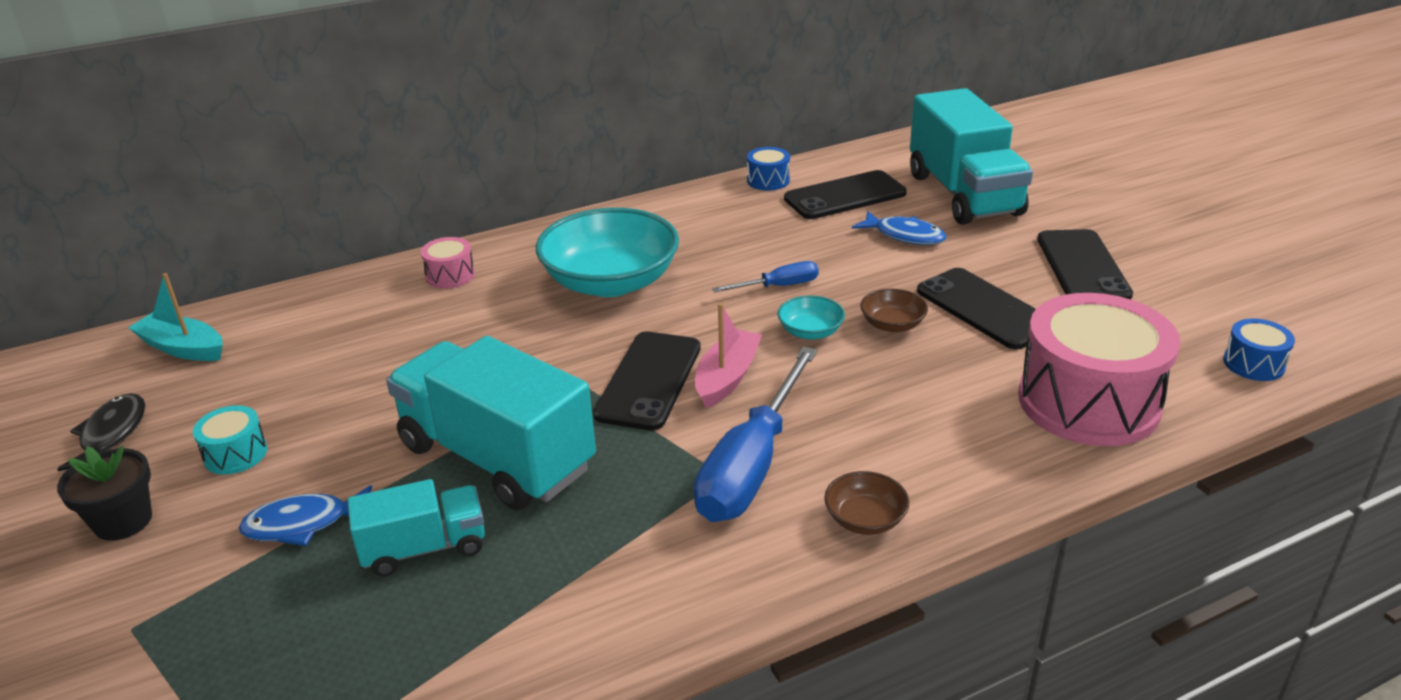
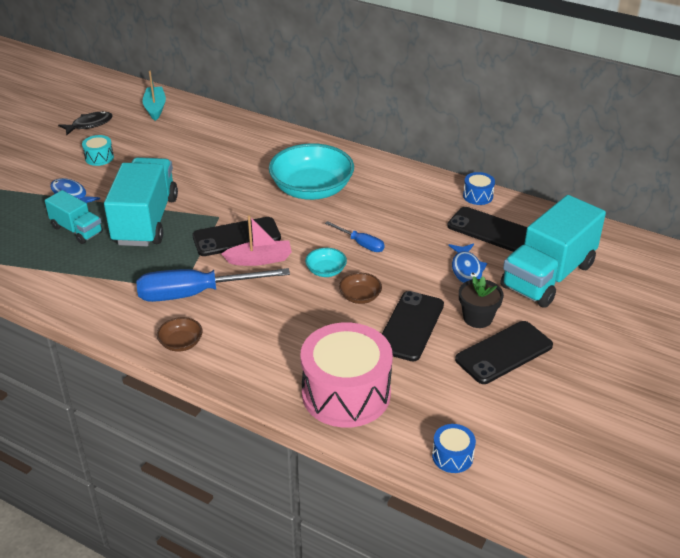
camera: 55 degrees right, 5 degrees up
(123, 521) = (45, 155): black flower pot -> black flower pot (477, 318)
(450, 275) = (272, 142): pink drum -> none

